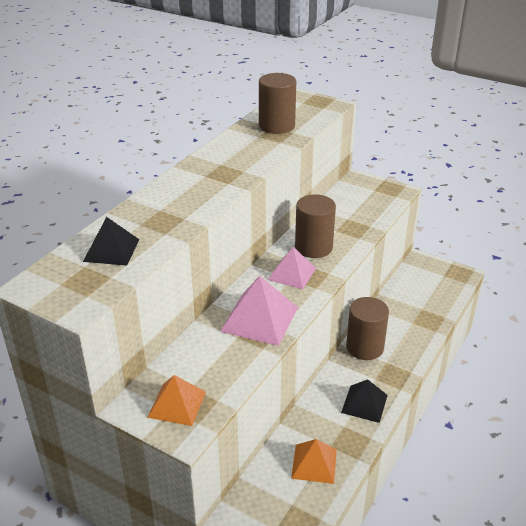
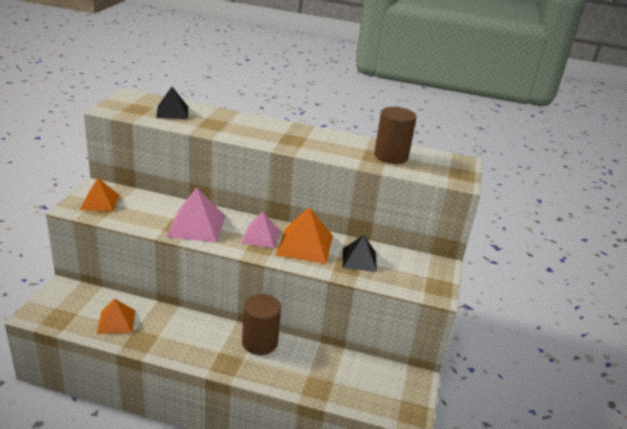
camera: 70 degrees right, 5 degrees down
(313, 247) = (305, 245): brown cylinder -> orange pyramid
(364, 403) = (186, 346): black pyramid -> black pyramid (359, 259)

